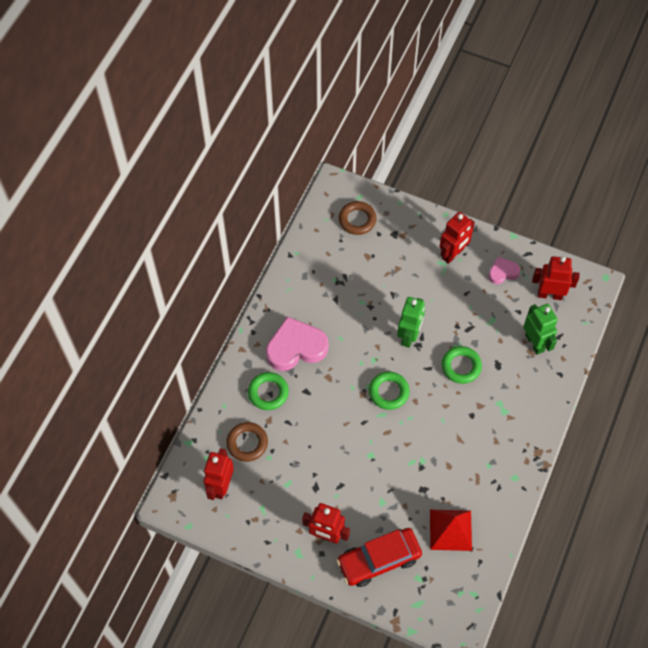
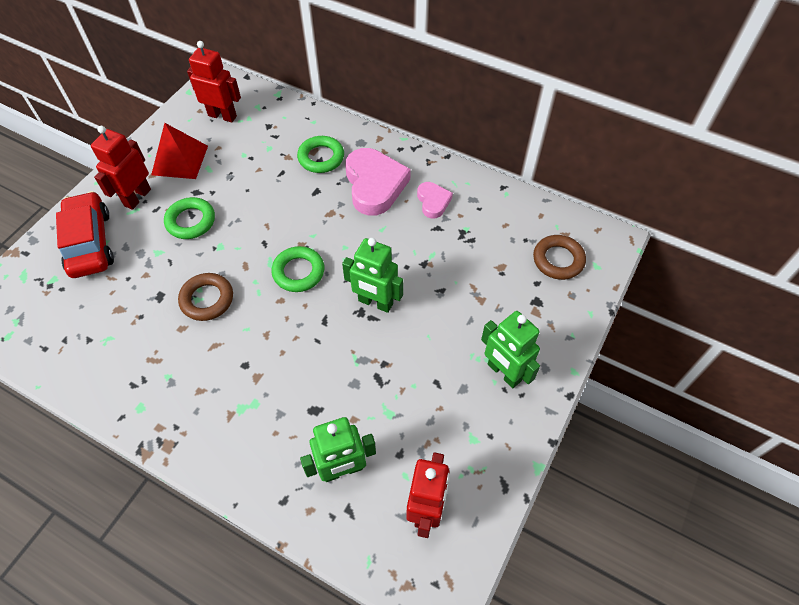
camera: 95 degrees right, 5 degrees down
(247, 443) = (265, 137): brown ring -> brown ring (207, 299)
(450, 530) = (97, 320): red pyramid -> red pyramid (180, 160)
(453, 254) = (503, 373): red robot -> green robot
(461, 366) = (320, 360): green ring -> green ring (191, 221)
(503, 272) = (470, 440): pink heart -> pink heart (433, 202)

